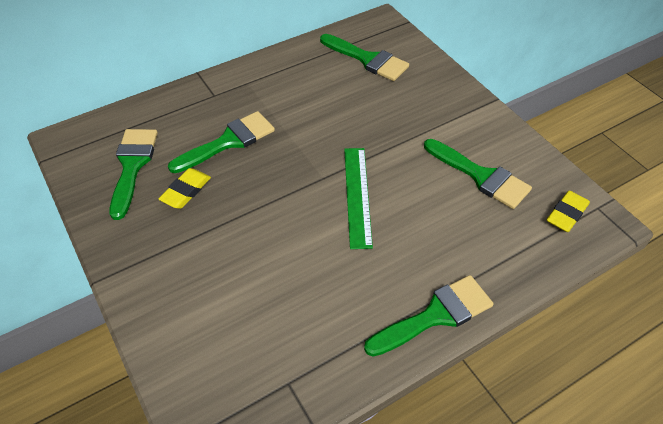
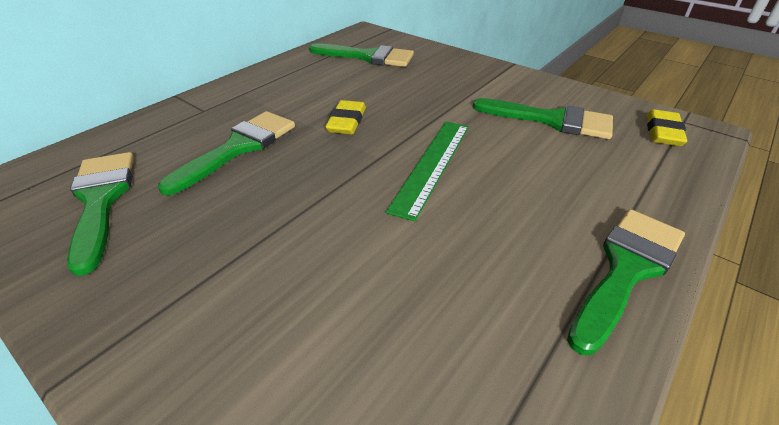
camera: 20 degrees left, 10 degrees down
(186, 191) = (194, 211): yellow eraser -> yellow eraser (346, 122)
(357, 195) = (432, 165): green ruler -> green ruler turned 45 degrees clockwise

